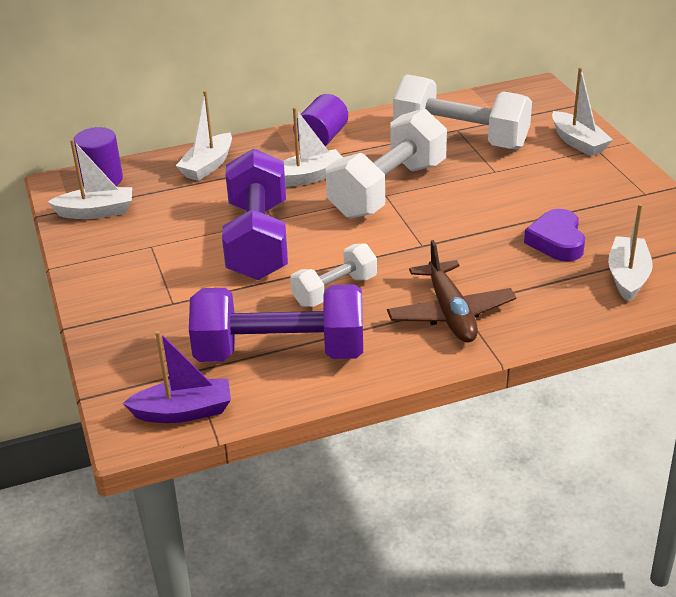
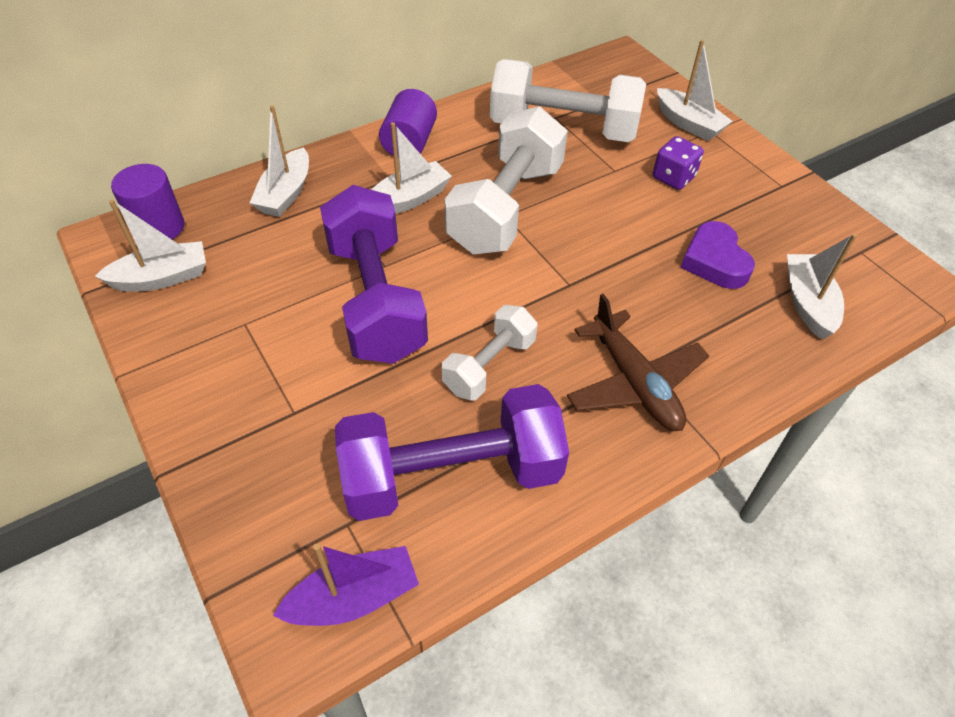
camera: 15 degrees left, 15 degrees up
(546, 180) = (673, 177): none -> purple dice

